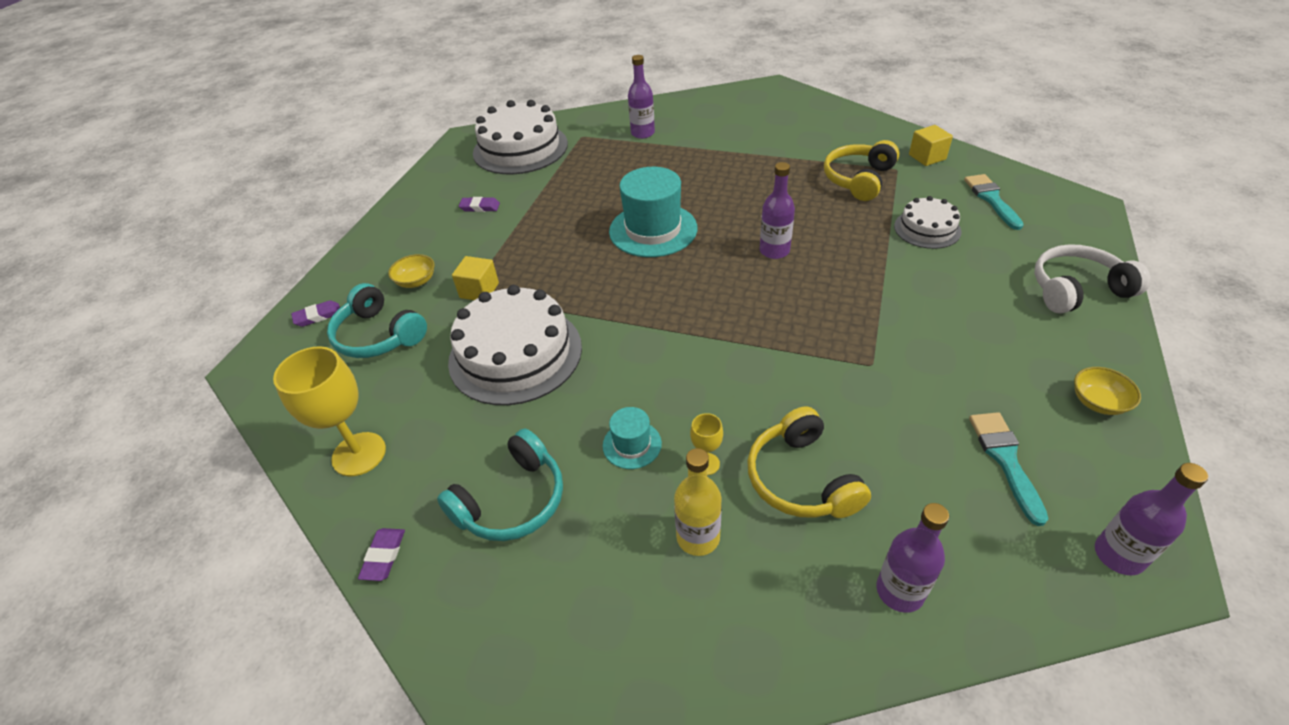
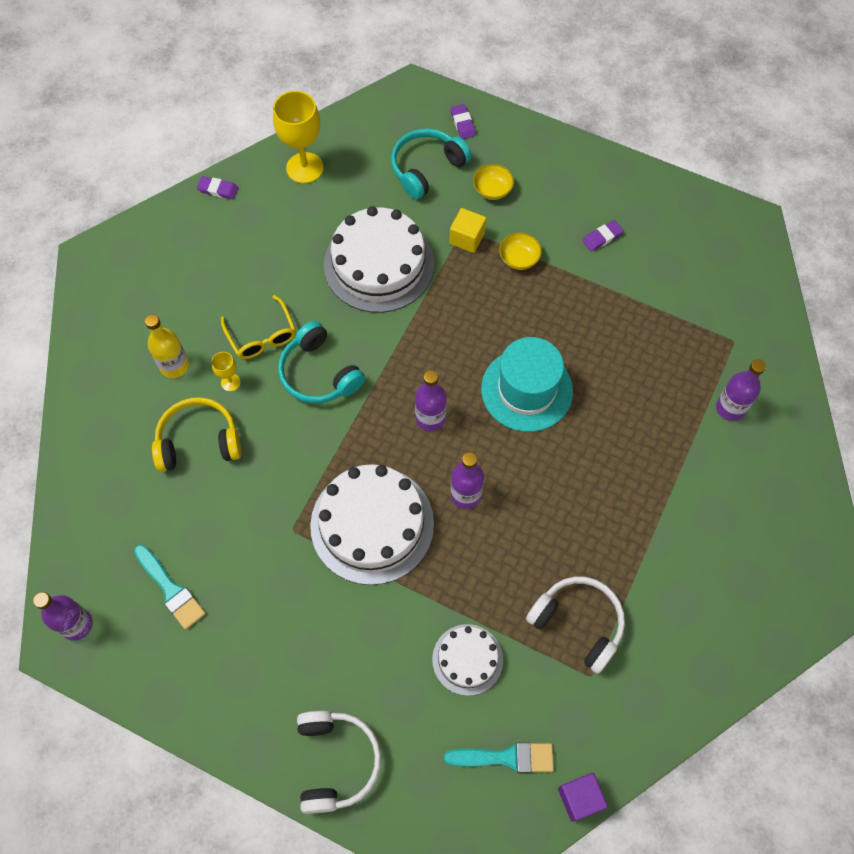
camera: 95 degrees right, 20 degrees up
(480, 207) = (602, 237): purple eraser -> purple eraser turned 45 degrees clockwise
(512, 500) = (237, 259): turquoise headphones -> turquoise headphones (319, 373)
(520, 148) = (716, 276): white cake -> white cake (372, 524)
(632, 444) = (262, 336): turquoise hat -> yellow glasses
(859, 179) = (578, 623): yellow headphones -> white headphones
(900, 591) = (99, 475): purple bottle -> purple bottle (430, 418)
(927, 157) = (612, 724): yellow cube -> none
(992, 164) = (579, 798): none -> purple cube
(1005, 460) = (171, 589): turquoise brush -> turquoise brush turned 45 degrees clockwise
(1098, 402) = (201, 693): yellow bowl -> yellow bowl (519, 259)

